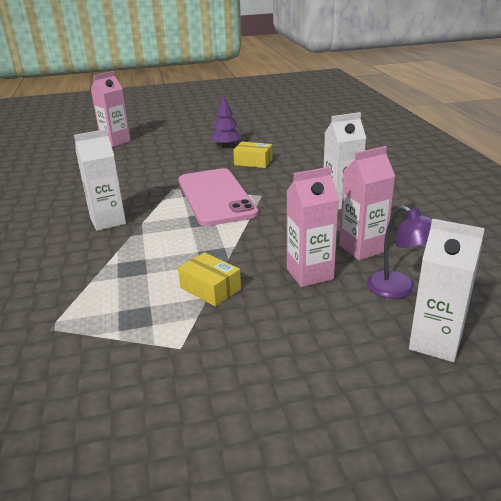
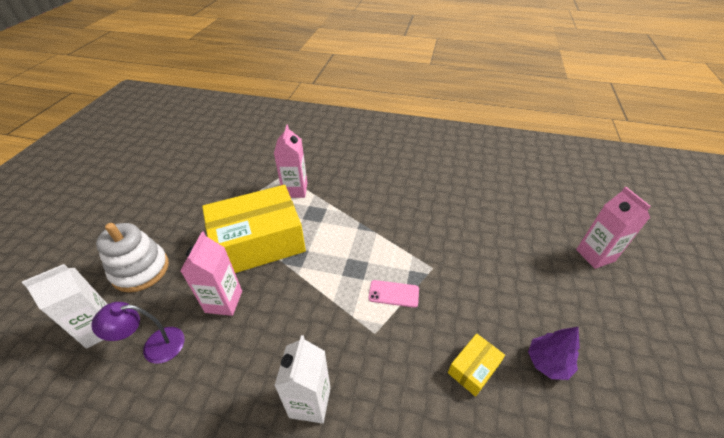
camera: 115 degrees right, 15 degrees up
(108, 221) = (391, 214): white carton -> none
(210, 288) = (259, 242): yellow box -> yellow box, size x2.37
(216, 197) = (393, 294): pink phone -> pink phone, size x0.42
(339, 367) = (140, 270): none -> white stacking toy
(362, 248) = (220, 360): pink carton -> pink carton (295, 190)

